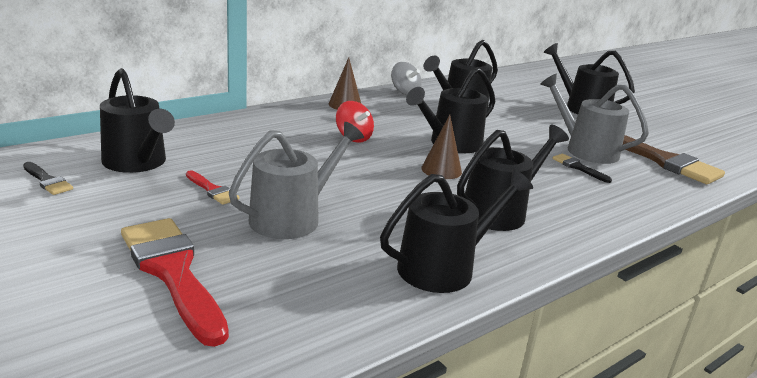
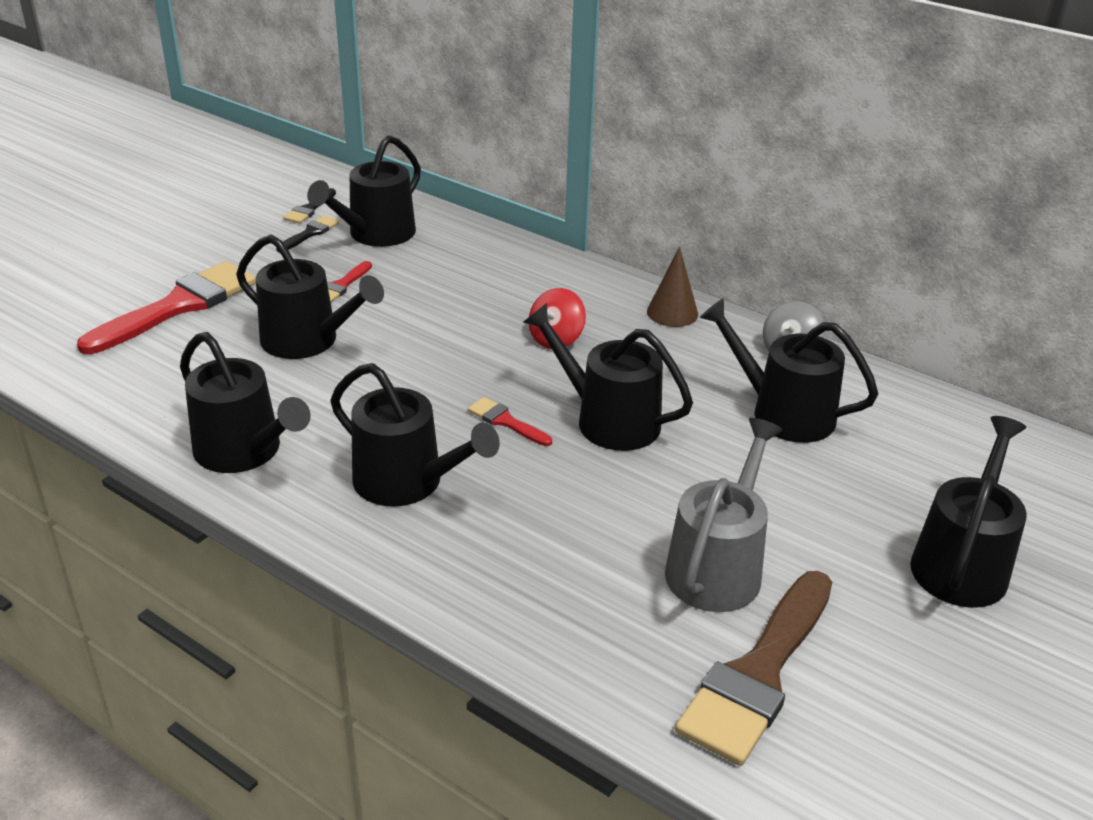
camera: 75 degrees right, 10 degrees up
(292, 218) = (307, 341): grey watering can -> black watering can
(441, 170) = (506, 422): brown cone -> red brush
(578, 167) = (624, 557): black brush -> black brush (310, 233)

